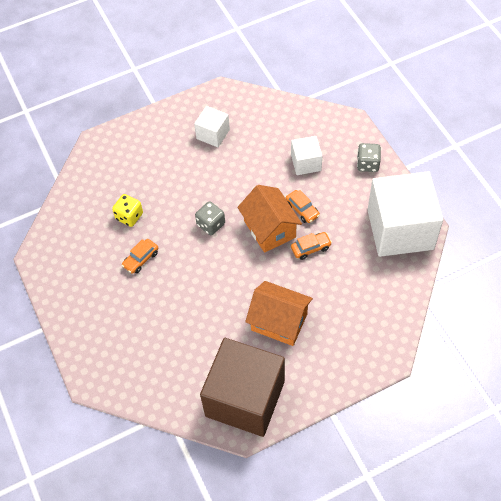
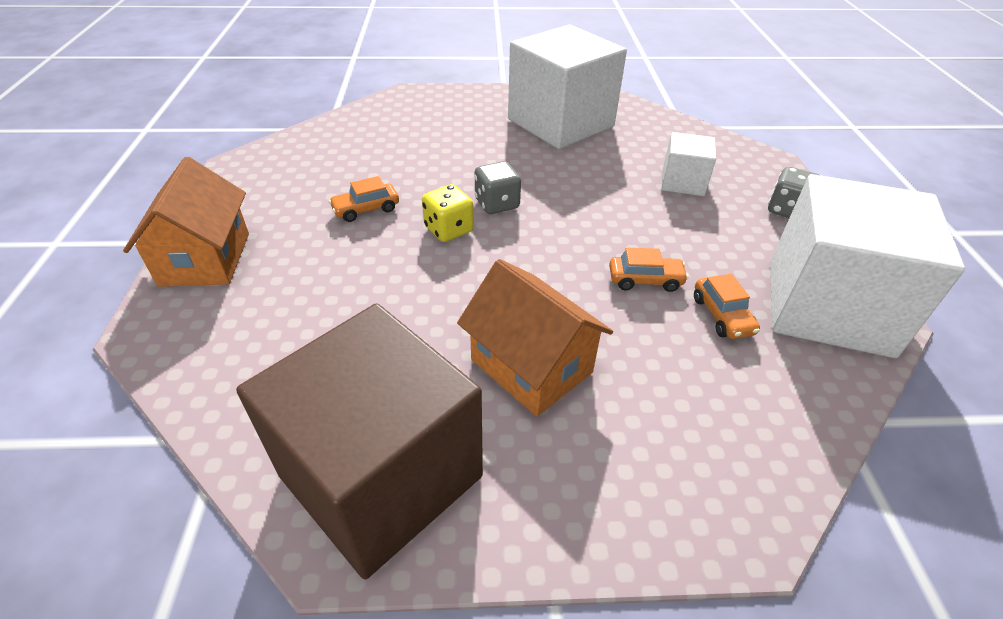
camera: 20 degrees right, 15 degrees down
(129, 216) = (389, 163): yellow dice -> yellow dice (449, 229)
(213, 134) = (560, 123): white cube -> white cube, size x2.09
(269, 229) = (586, 236): orange house -> orange house (205, 259)
(302, 209) = (652, 229): orange car -> orange car (722, 315)

